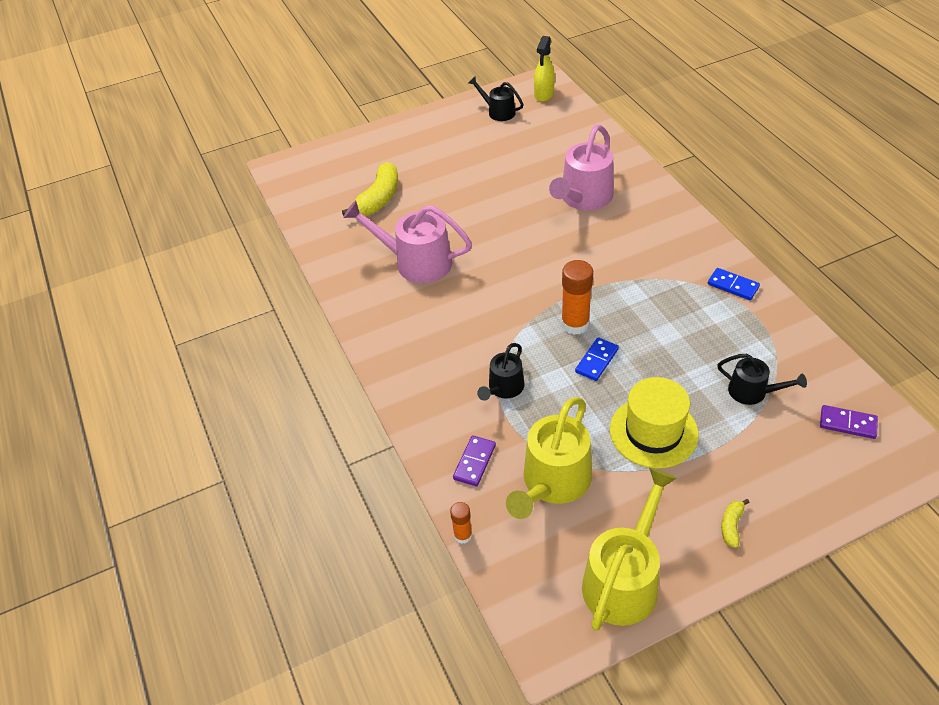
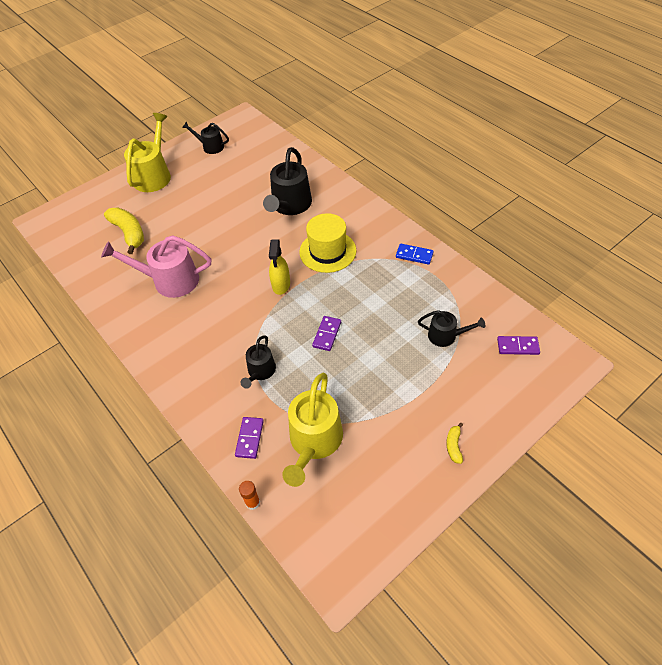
camera: 15 degrees left, 5 degrees up
(378, 199) = (129, 233): yellow banana -> yellow banana turned 45 degrees counterclockwise
(544, 94) = (243, 127): yellow spray bottle -> yellow spray bottle (281, 285)
(575, 324) = (304, 308): orange glue stick -> none
(583, 198) = (290, 205): pink watering can -> black watering can
(596, 360) = (327, 334): blue domino -> purple domino
(624, 580) = (384, 509): yellow watering can -> yellow watering can (154, 175)
(653, 432) = (381, 383): yellow hat -> yellow hat (327, 251)

